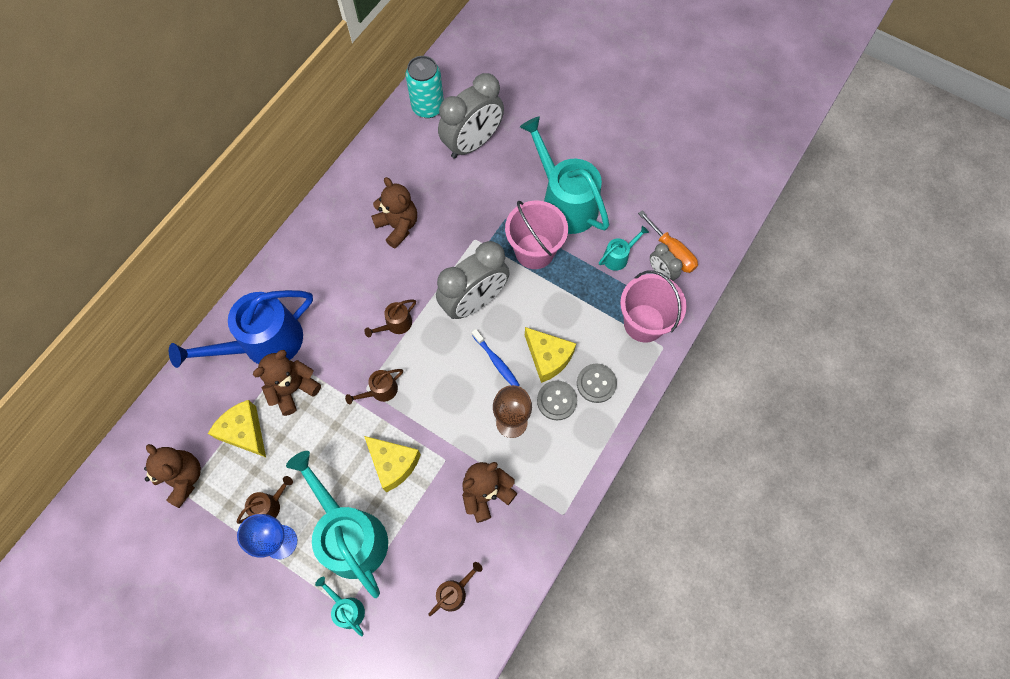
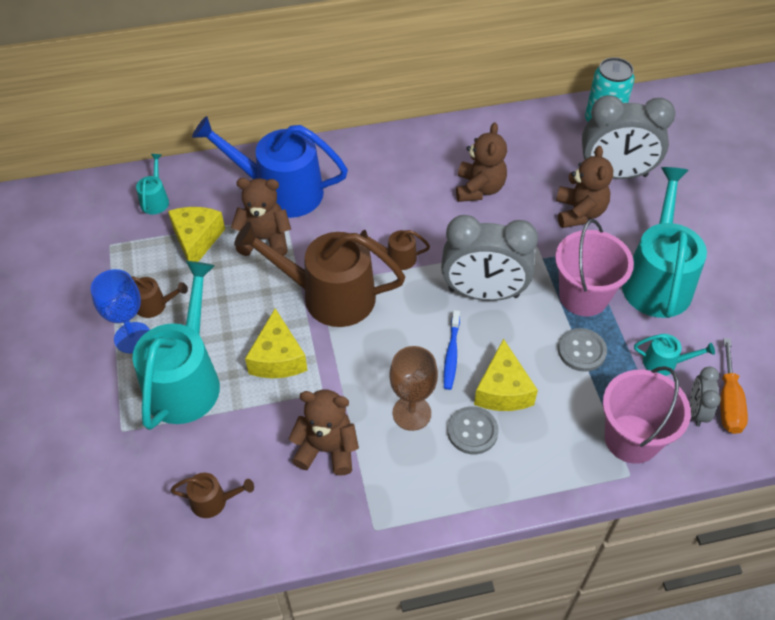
camera: 45 degrees right, 15 degrees down
(183, 478) = (121, 235): brown teddy bear -> brown teddy bear (579, 212)
(347, 609) = (121, 432): turquoise watering can -> turquoise watering can (155, 200)
(380, 391) = (329, 296): brown watering can -> brown watering can, size x2.29
(596, 383) = (526, 449): grey button -> grey button (581, 351)

